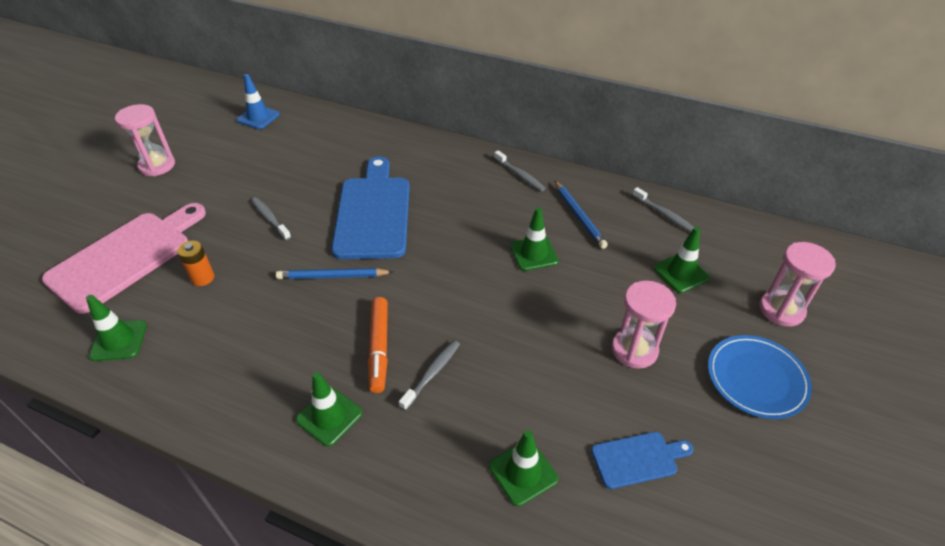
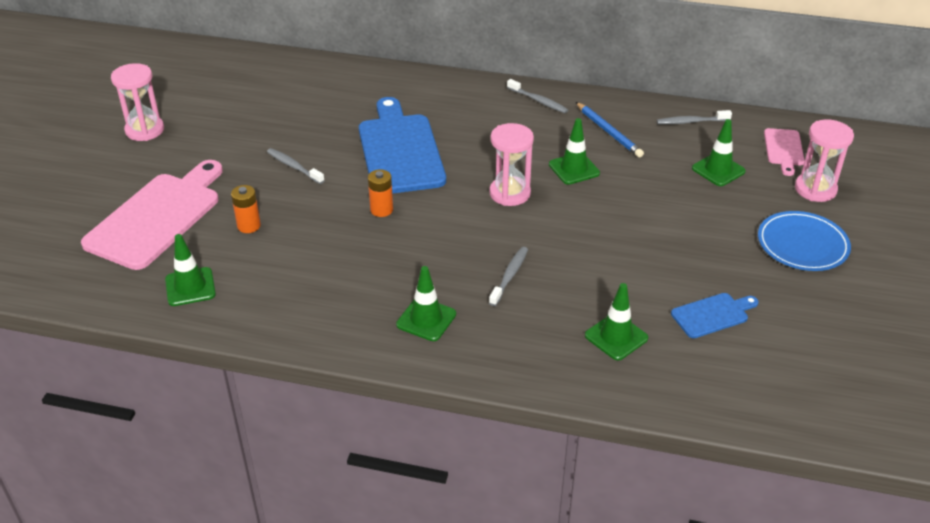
camera: 10 degrees left, 5 degrees down
(258, 117) = (234, 72): blue traffic cone -> none
(332, 276) = (381, 210): blue pencil -> orange battery
(379, 348) = (452, 262): orange marker -> none
(634, 350) = (690, 236): pink hourglass -> pink hourglass (510, 193)
(664, 214) = (691, 122): grey toothbrush -> grey toothbrush turned 135 degrees clockwise
(755, 257) = (784, 149): none -> pink cutting board

